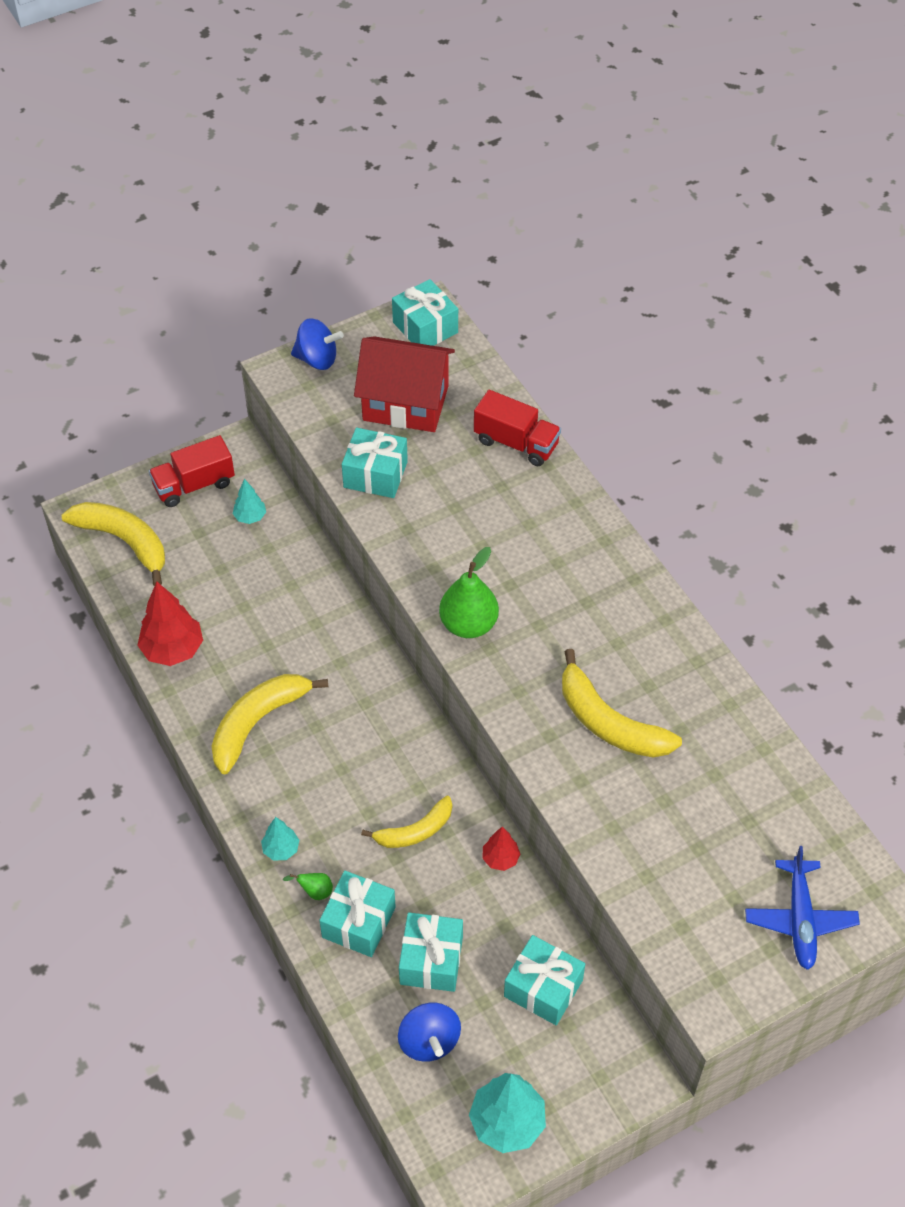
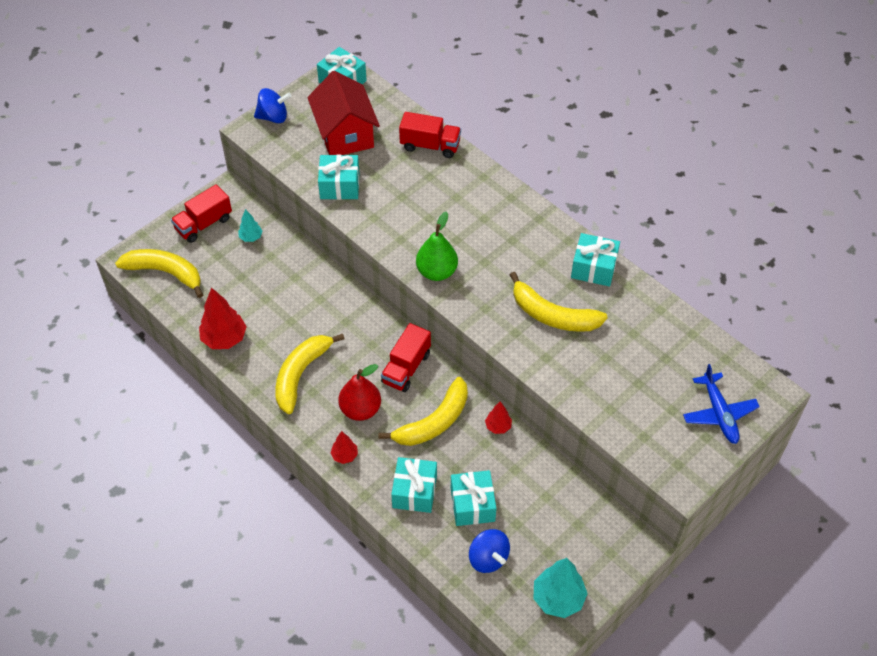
camera: 15 degrees left, 0 degrees up
(281, 849) = (344, 456): turquoise tree -> red tree
(315, 891) = (377, 478): green pear -> none
(322, 790) = (360, 409): none -> red pear
(401, 746) = (406, 368): none -> red truck
(405, 403) = (345, 134): red house -> red house turned 75 degrees clockwise
(415, 831) = (434, 422): yellow banana -> yellow banana, size x1.55
(543, 988) = (554, 504): turquoise gift -> turquoise gift (593, 268)

